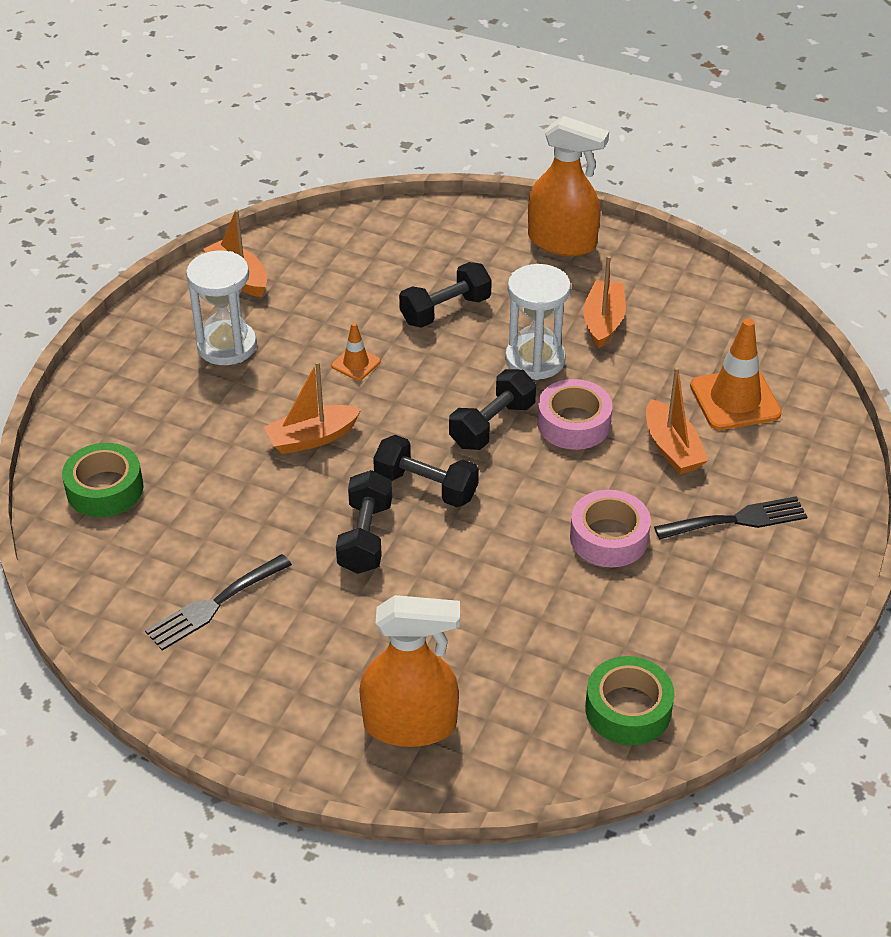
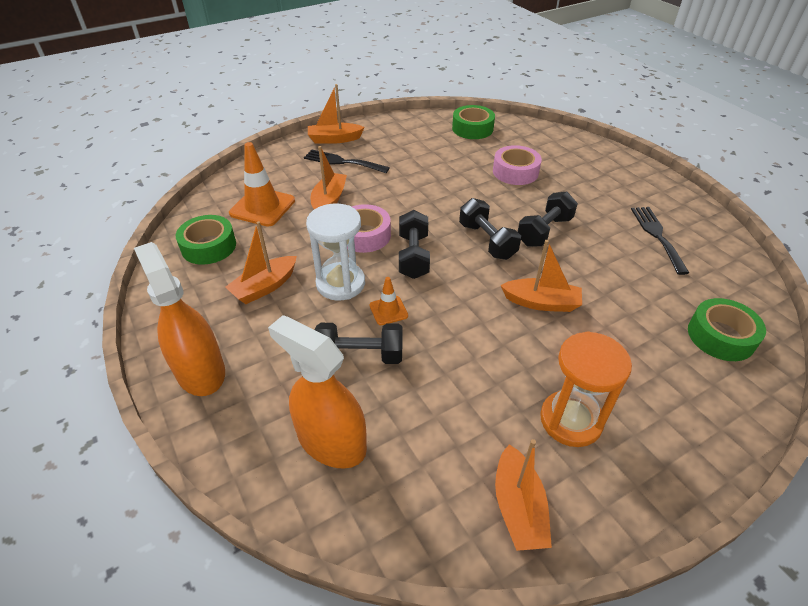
camera: 145 degrees left, 0 degrees up
(214, 605) = (657, 235): black fork -> black fork turned 90 degrees counterclockwise
(227, 346) = (571, 420): white hourglass -> orange hourglass
(356, 364) = (469, 344): orange traffic cone -> orange traffic cone (388, 310)
(410, 724) = (574, 156): orange spray bottle -> orange spray bottle (331, 441)
(492, 425) = (413, 256): black dumbbell -> black dumbbell turned 75 degrees counterclockwise
(609, 537) = (411, 179): pink tape -> pink tape (515, 172)
(718, 330) = (209, 246): none -> green tape
(806, 559) = (334, 139): none -> orange boat

